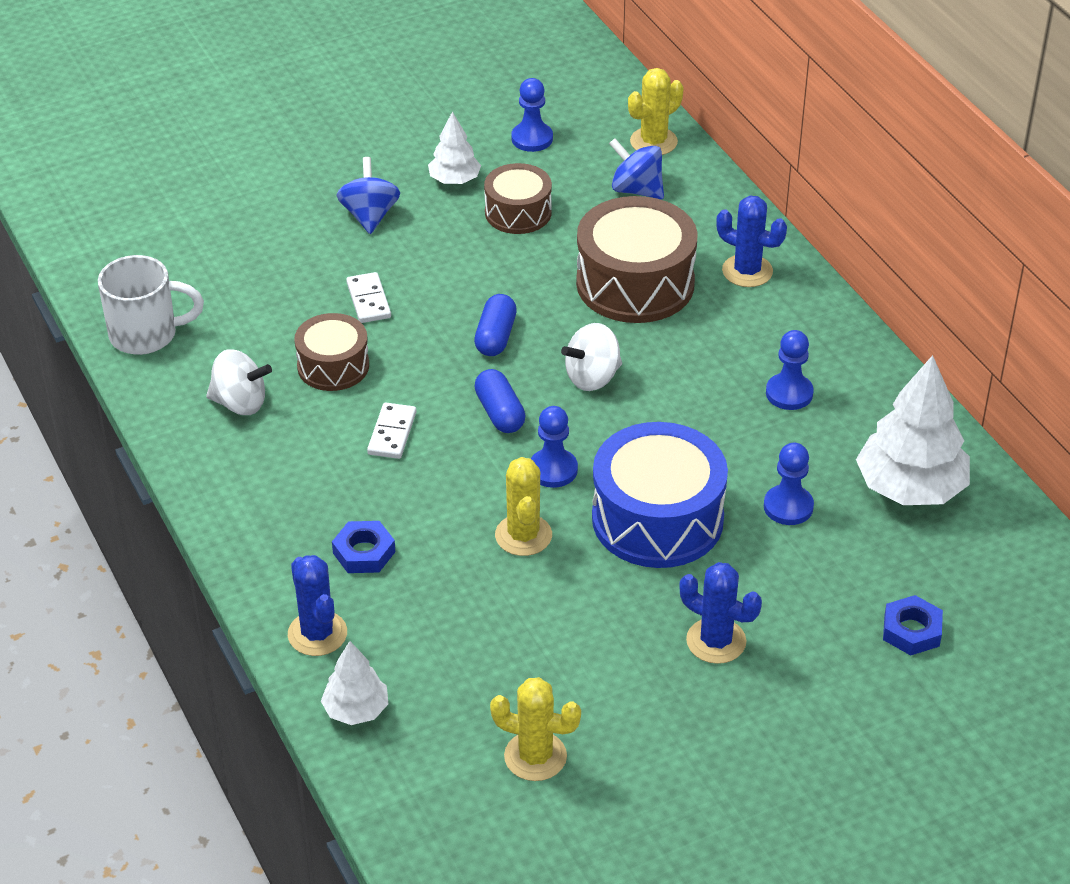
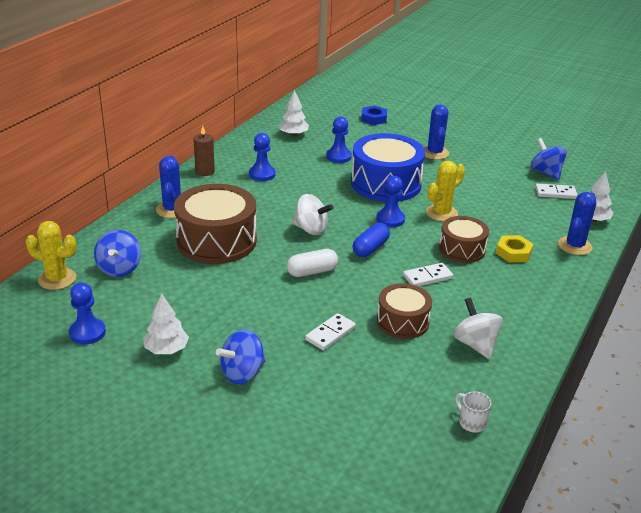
camera: 125 degrees left, 10 degrees down
(146, 334) = (471, 422): white mug -> white mug, size x0.48
(364, 552) = (513, 252): blue nut -> yellow nut
(464, 720) = (555, 193): none -> white domino
(495, 337) = (312, 271): blue capsule -> white capsule
(518, 212) = (182, 307): brown drum -> brown drum (462, 249)
(535, 756) = (546, 173): yellow cactus -> blue spinning top
(840, 338) = (205, 171): none -> brown candle
(910, 488) = (293, 134): white tree -> white tree, size x0.54

